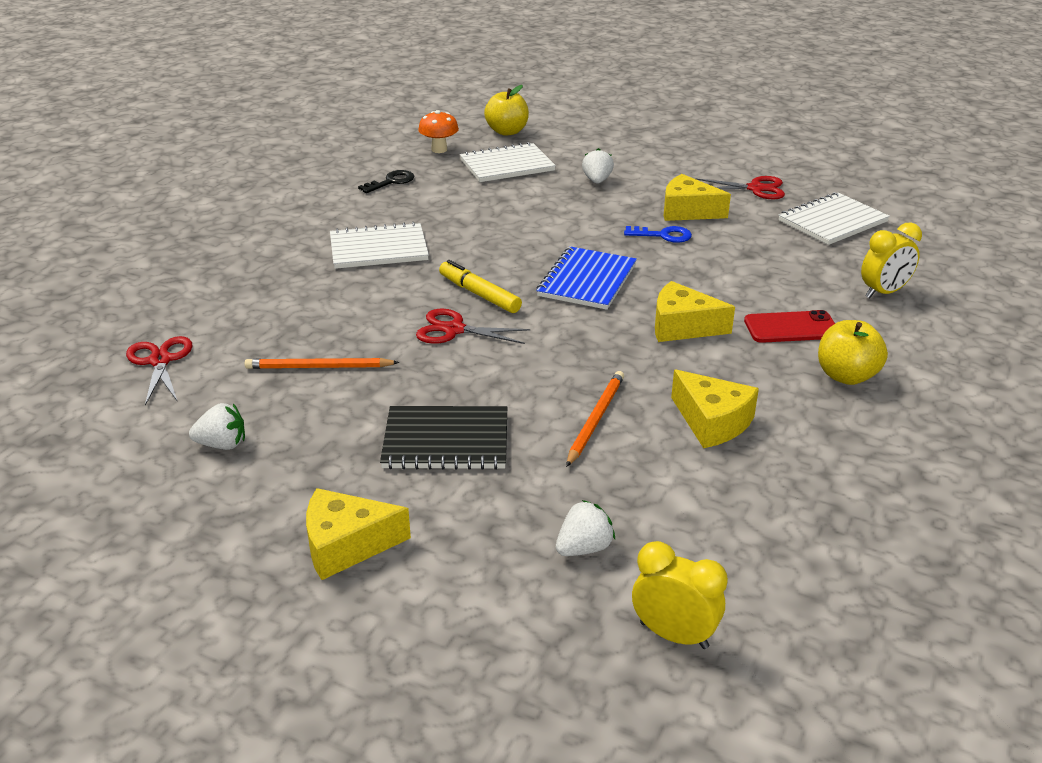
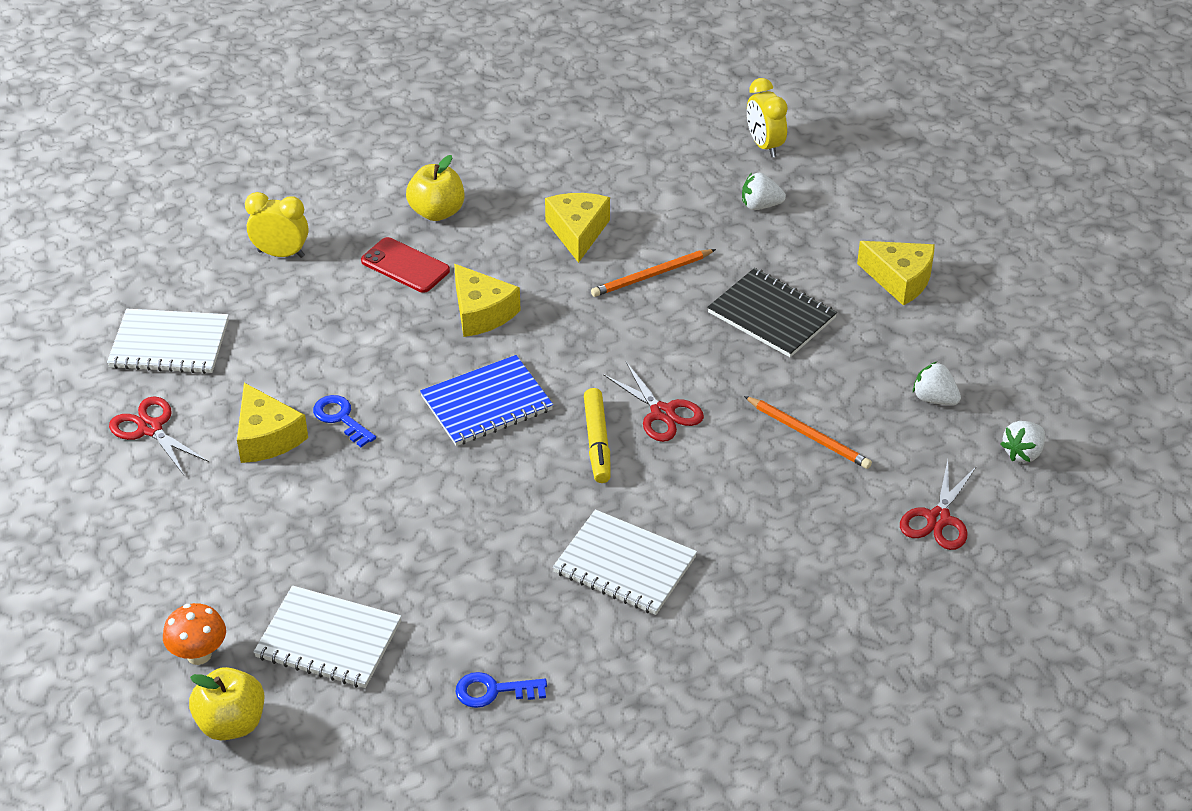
camera: 140 degrees left, 10 degrees up
(391, 182) = (493, 691): black key -> blue key
(439, 150) = (362, 733): orange mushroom -> orange mushroom (199, 655)
(597, 181) = (276, 543): white strawberry -> white strawberry (1023, 453)

